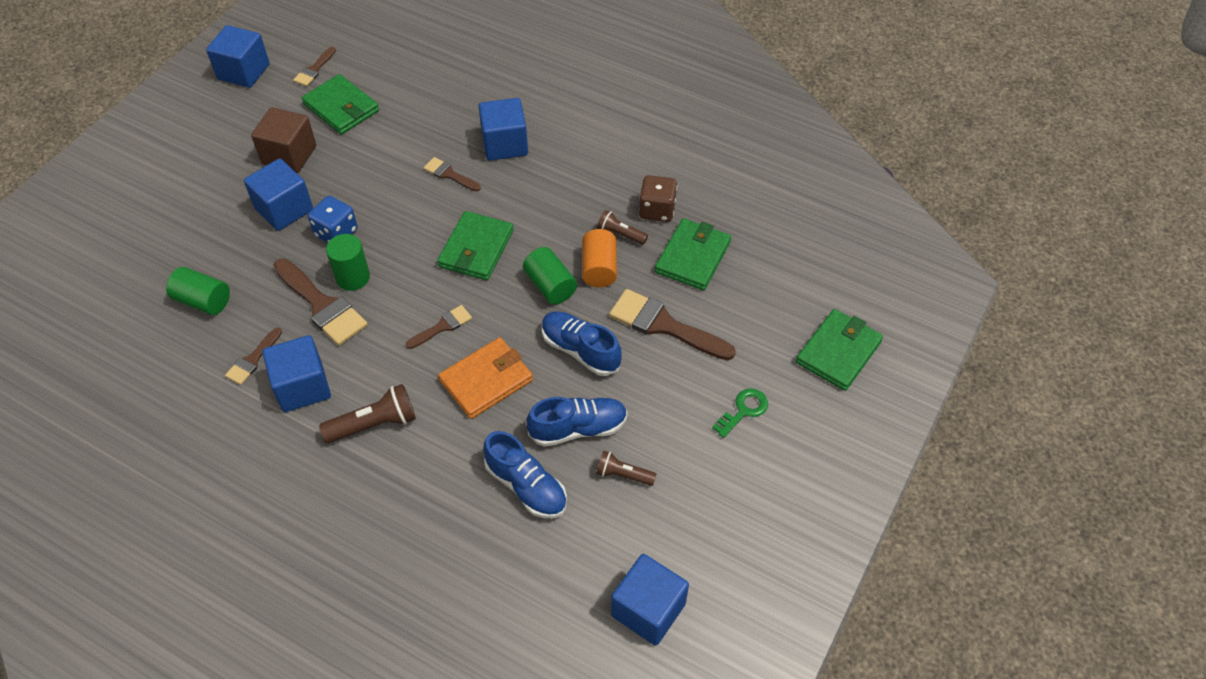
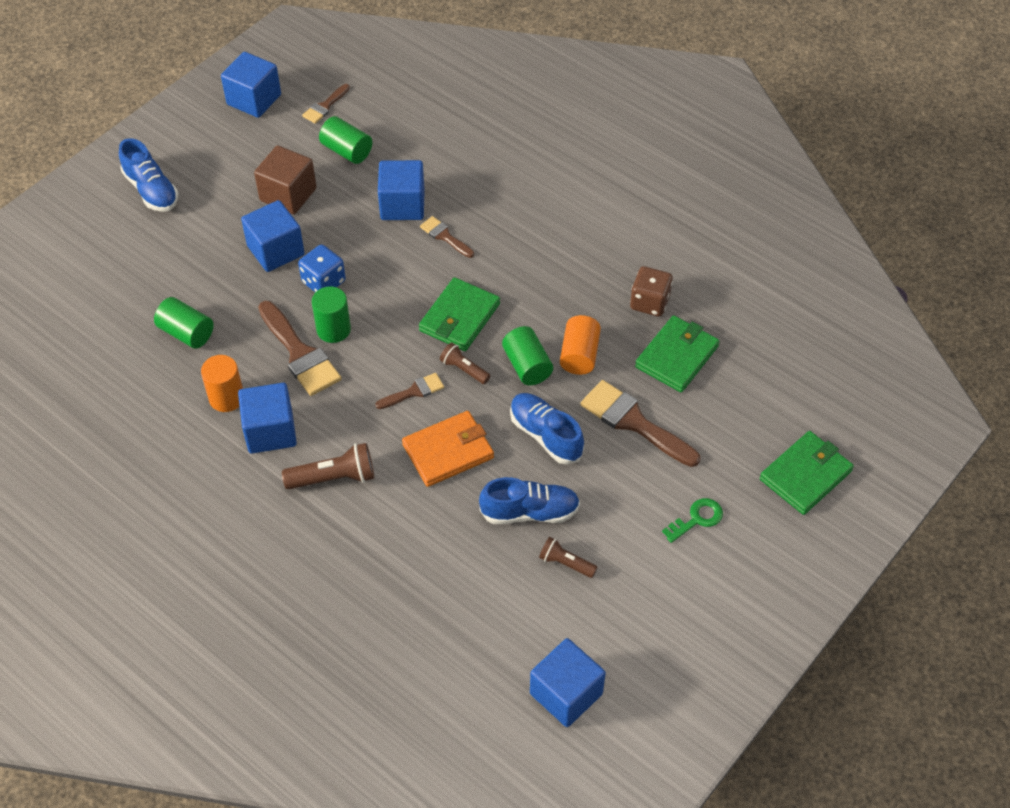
camera: 10 degrees right, 0 degrees up
(253, 360) = (226, 398): brown brush -> orange cylinder
(341, 107) = (347, 151): green wallet -> green cylinder
(505, 144) = (506, 211): blue cube -> blue cube (402, 205)
(526, 486) = (470, 560): blue shoe -> blue shoe (151, 190)
(620, 234) = (607, 322): brown flashlight -> brown flashlight (464, 369)

